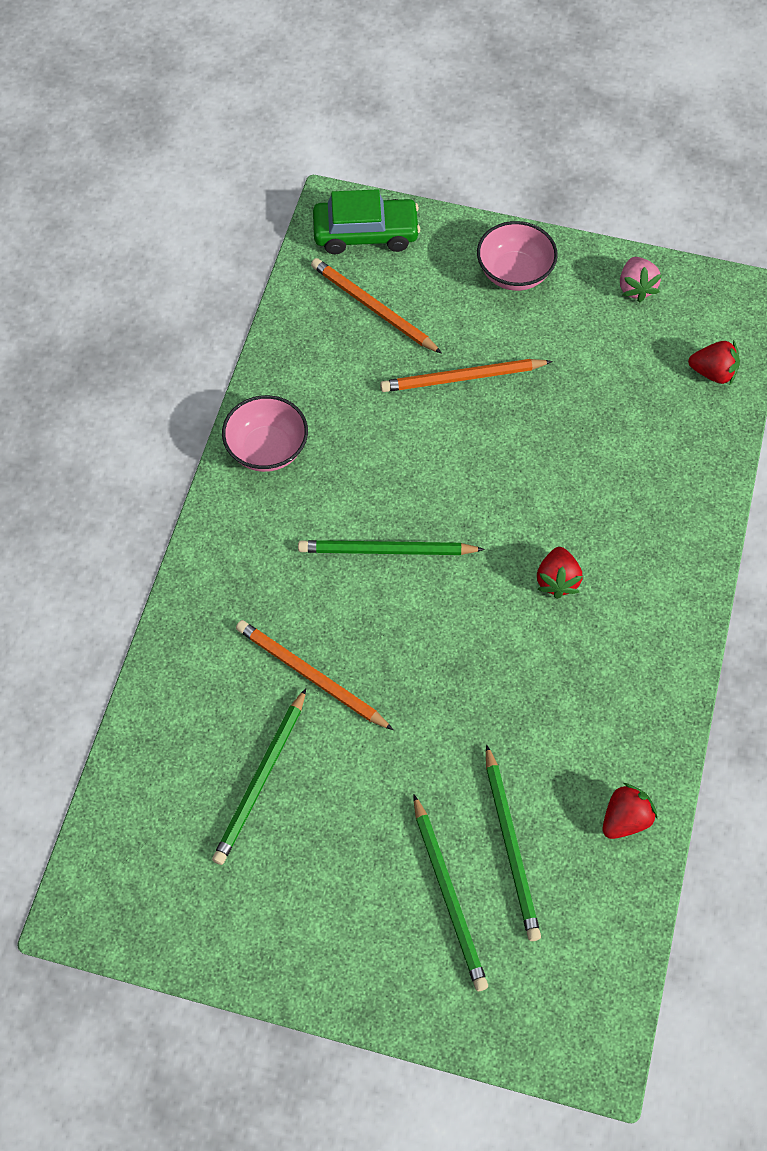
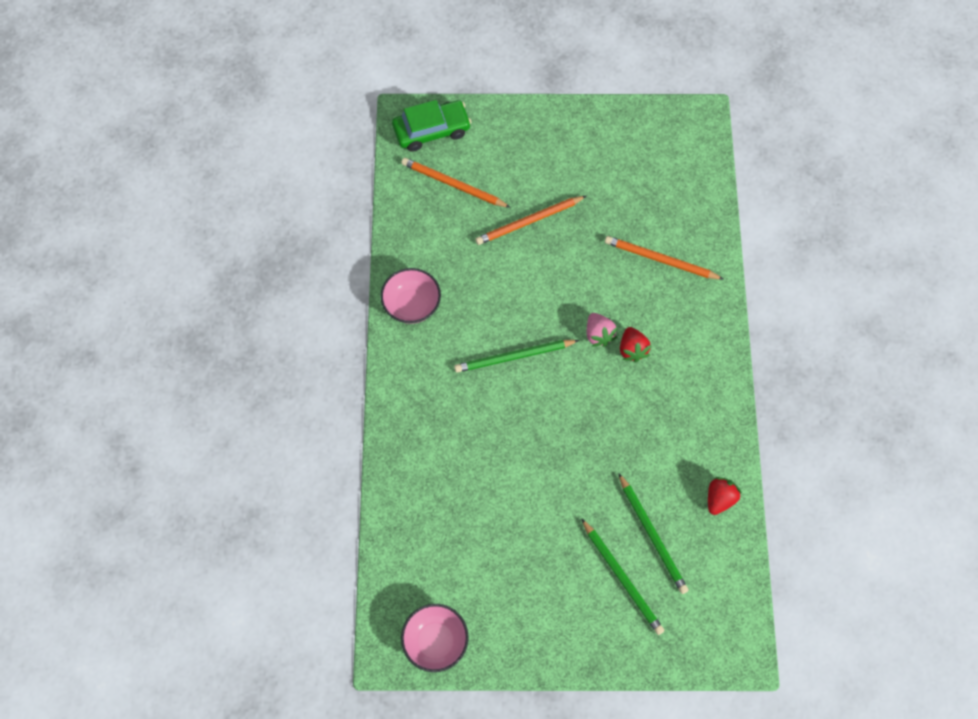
camera: 15 degrees left, 5 degrees up
(261, 779) = (478, 534): green pencil -> none
(310, 676) = (489, 456): orange pencil -> orange pencil (660, 260)
(514, 273) = (542, 136): pink bowl -> pink bowl (435, 641)
(636, 288) = (627, 128): pink strawberry -> pink strawberry (598, 334)
(713, 373) = (695, 178): red strawberry -> none

